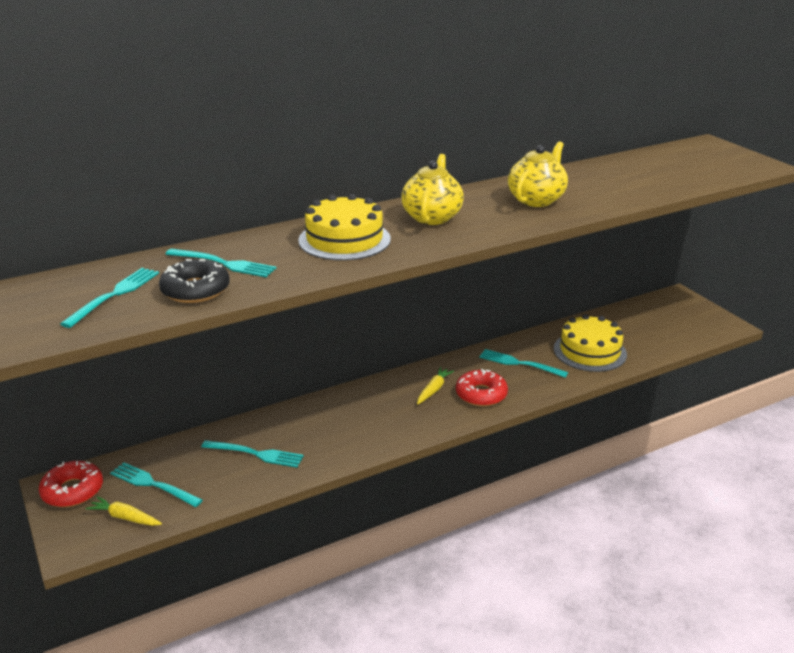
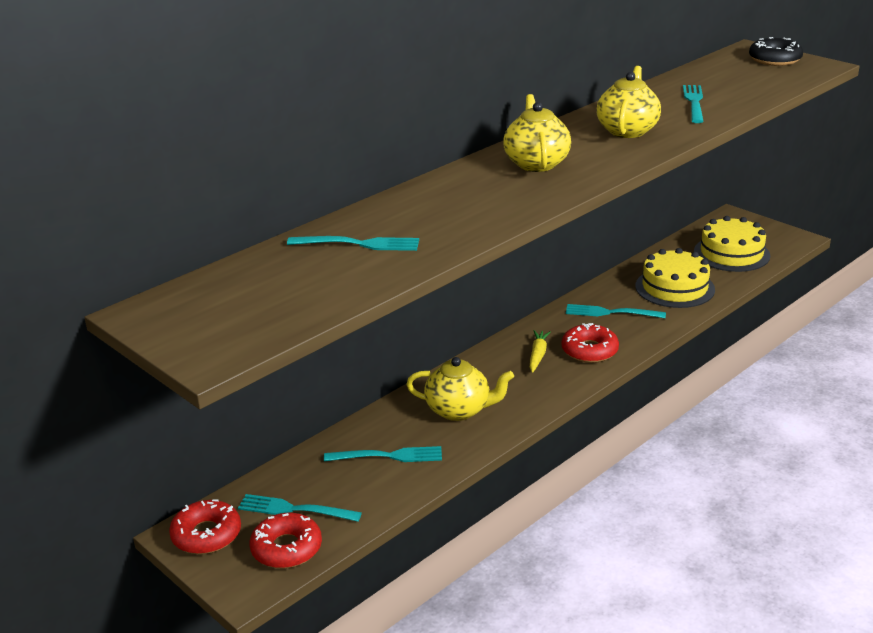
camera: 15 degrees left, 0 degrees up
(114, 295) = (269, 295): turquoise fork -> turquoise fork (694, 102)
(125, 517) = (286, 548): yellow carrot -> red donut
(195, 290) = (353, 275): black donut -> black donut (774, 59)
(338, 426) = (459, 410): none -> yellow teapot
(344, 239) = (465, 200): yellow cake -> yellow cake (731, 253)

